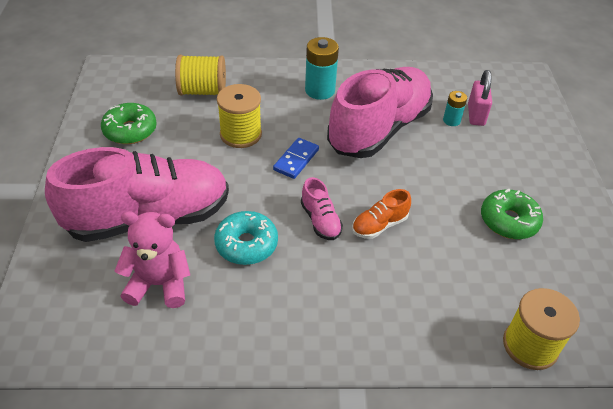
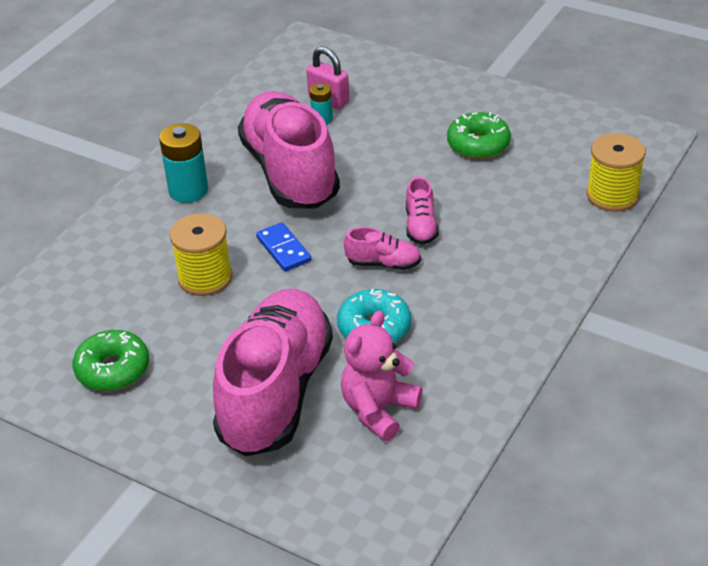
camera: 55 degrees left, 5 degrees down
(202, 91) = (98, 285): yellow spool -> none
(379, 225) = (421, 226): orange shoe -> pink shoe

